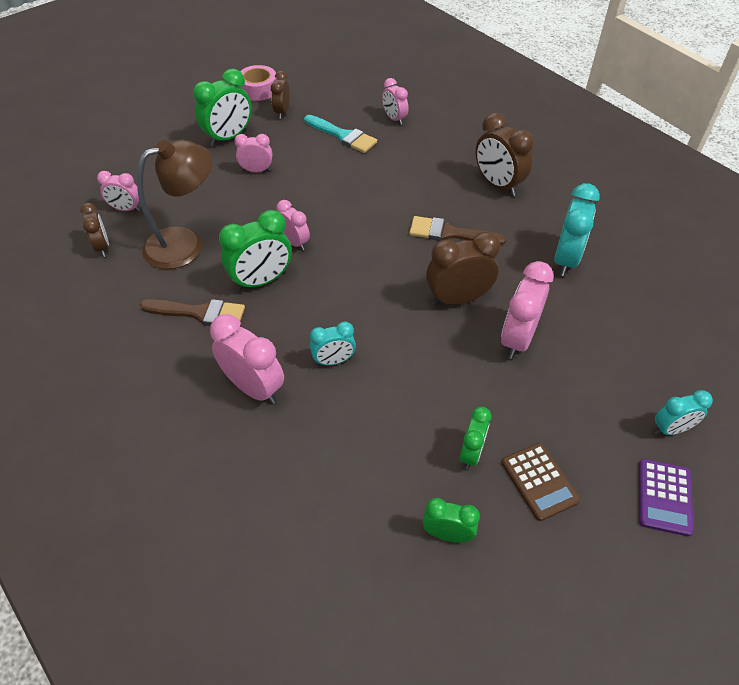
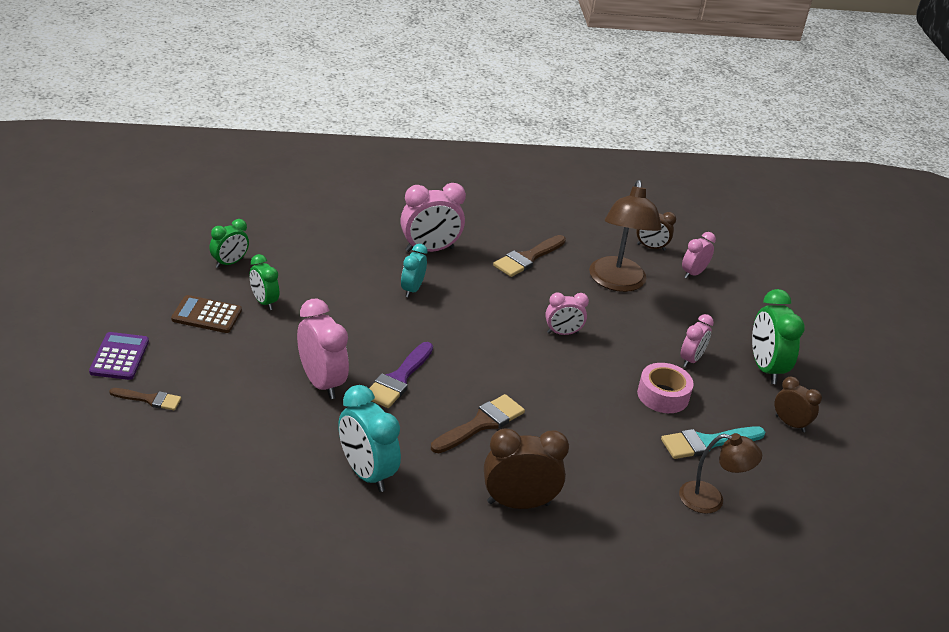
camera: 120 degrees right, 15 degrees down
(258, 89) = (853, 429): pink tape -> pink tape (663, 395)
(261, 281) = (533, 297): green clock -> none
(394, 119) = (711, 499): pink clock -> brown lamp
(458, 299) = (398, 379): brown clock -> purple brush
(664, 497) = (119, 357): purple calculator -> purple calculator turned 45 degrees clockwise
(671, 429) = (149, 399): turquoise clock -> brown brush

